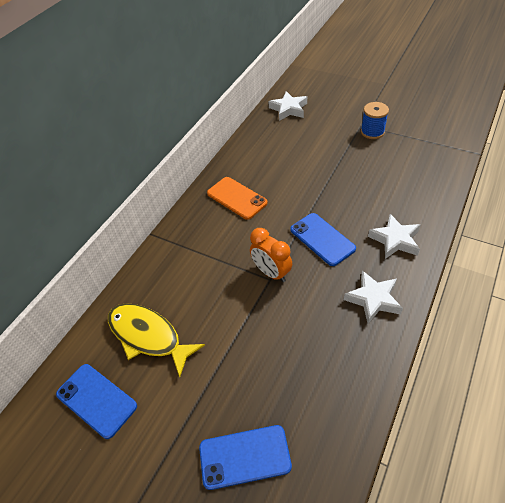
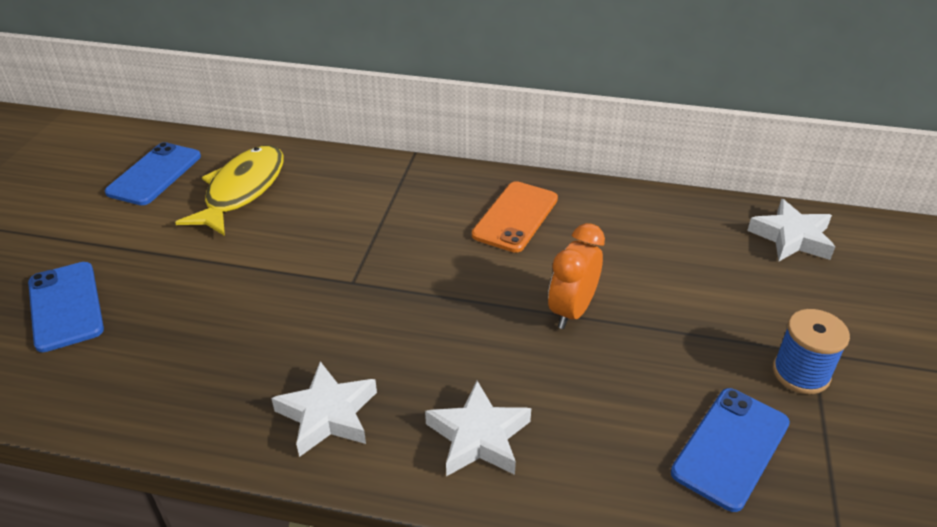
camera: 70 degrees right, 10 degrees down
(271, 272) = (365, 281): orange clock -> orange clock (572, 311)
(322, 239) = (452, 331): blue phone -> blue phone (731, 448)

